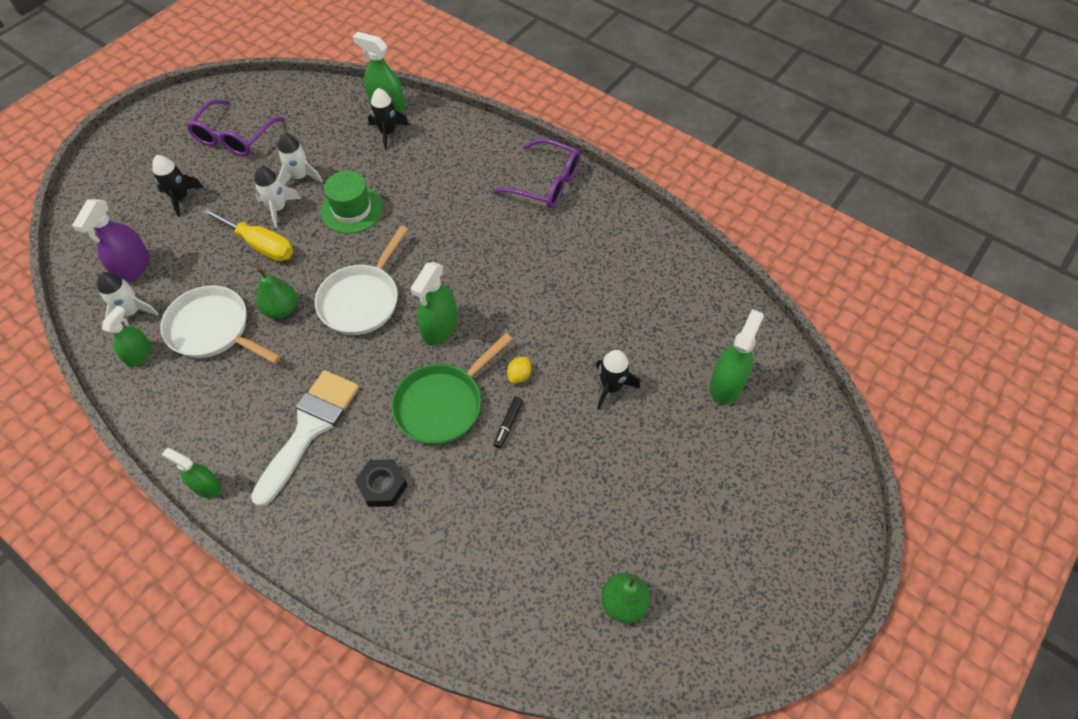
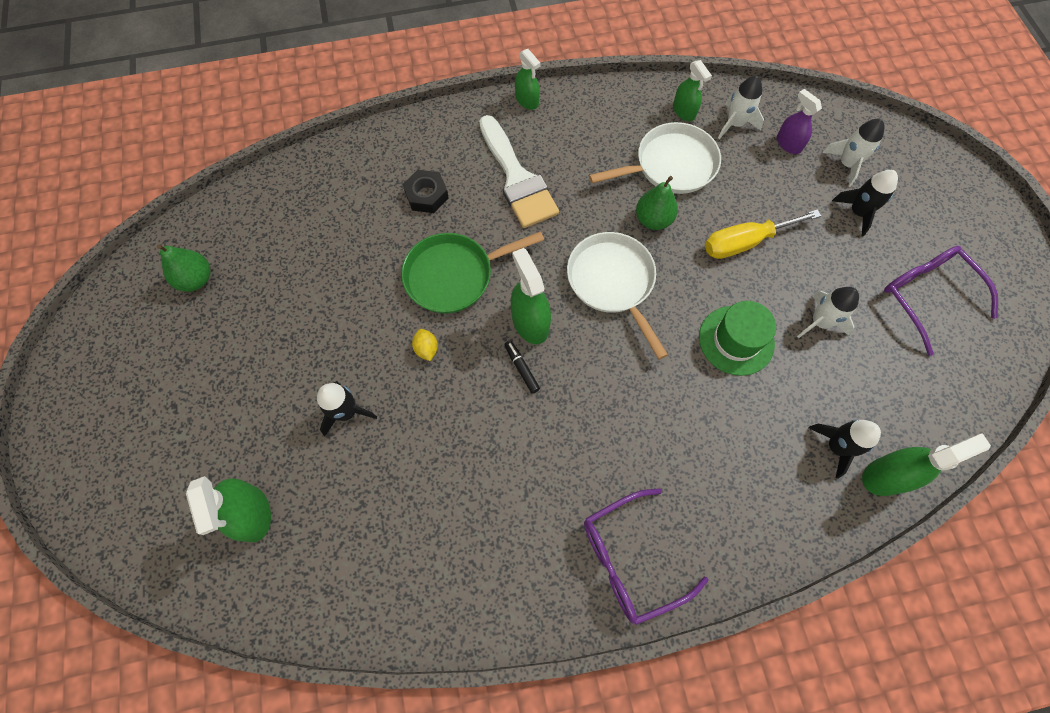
camera: 130 degrees right, 10 degrees up
(133, 267) = (788, 144): purple spray bottle -> purple spray bottle, size x0.66
(206, 486) = (527, 100): green spray bottle -> green spray bottle turned 75 degrees clockwise
(278, 208) = (785, 280): white rocket -> white rocket (847, 164)
(443, 404) = (454, 275): green pan -> green pan turned 105 degrees counterclockwise
(508, 424) = (392, 308): black marker -> black marker (521, 368)

